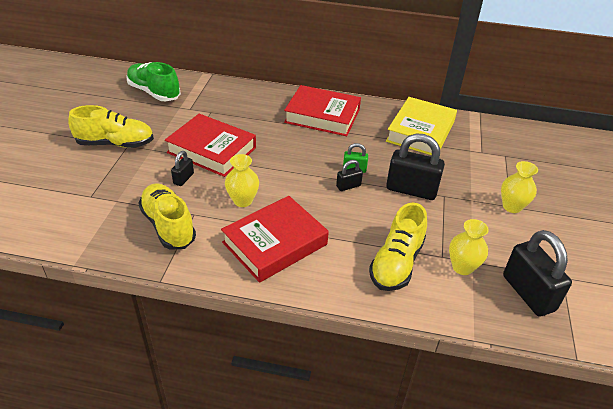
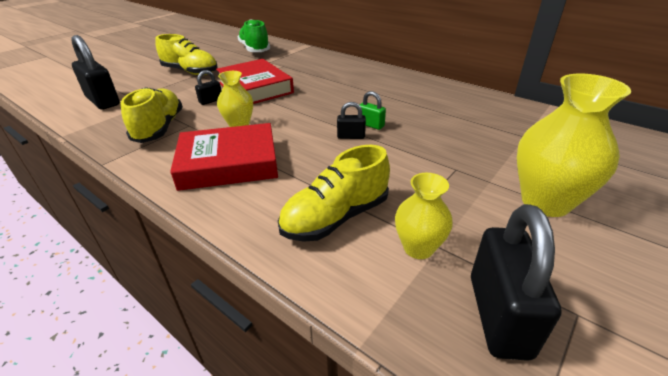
camera: 30 degrees right, 5 degrees down
(322, 116) = (378, 83): red book -> none
(411, 190) = (419, 155): black padlock -> black padlock (103, 101)
(420, 131) = (474, 110): yellow book -> none
(512, 206) = (545, 202): yellow vase -> yellow vase, size x1.72

